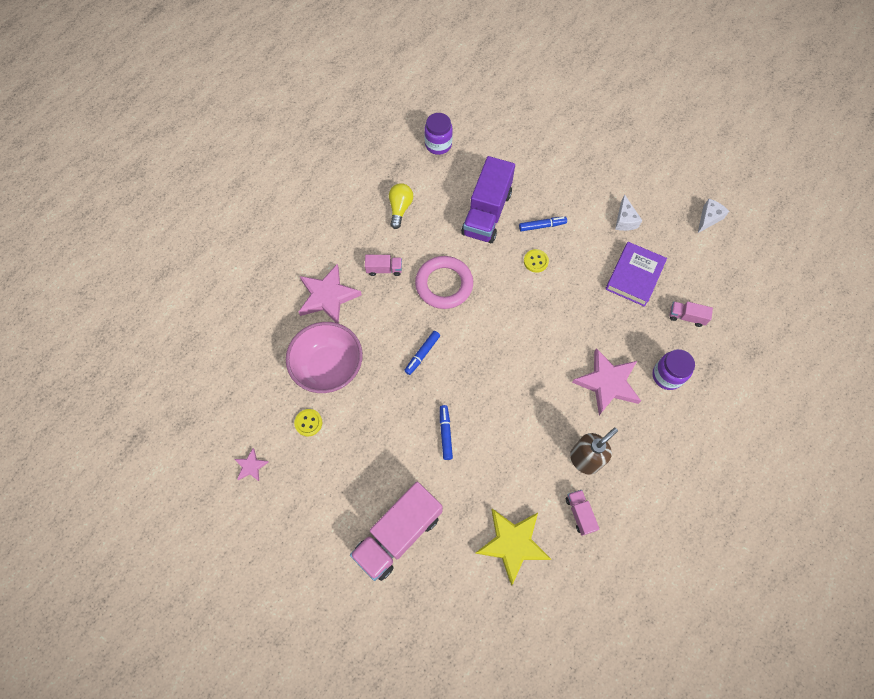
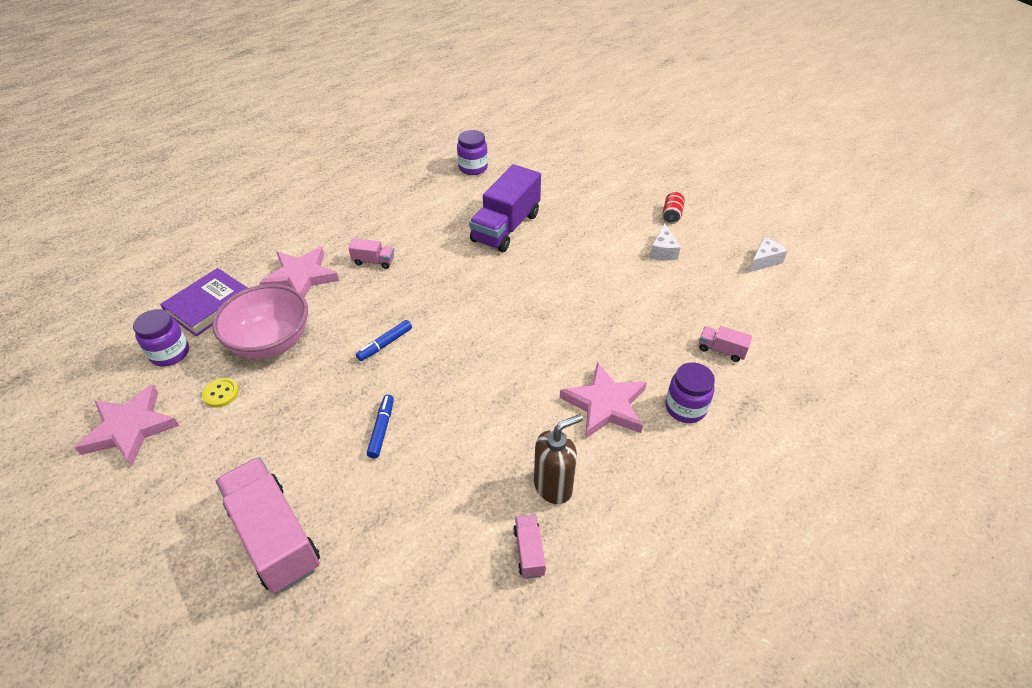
camera: 10 degrees right, 20 degrees down
(250, 392) = (170, 353): none -> purple jar
(251, 466) = (130, 428): pink star -> pink star, size x2.09
(398, 534) = (274, 536): pink truck -> pink truck turned 90 degrees clockwise
(400, 209) = (412, 213): yellow light bulb -> none
(444, 284) = (435, 283): pink ring -> none
(512, 544) = (424, 575): yellow star -> none
(536, 261) = (549, 275): yellow button -> none
(542, 226) = (565, 245): blue marker -> none
(625, 177) = (671, 215): none -> red can
(634, 276) = (663, 302): purple book -> purple book (209, 305)

